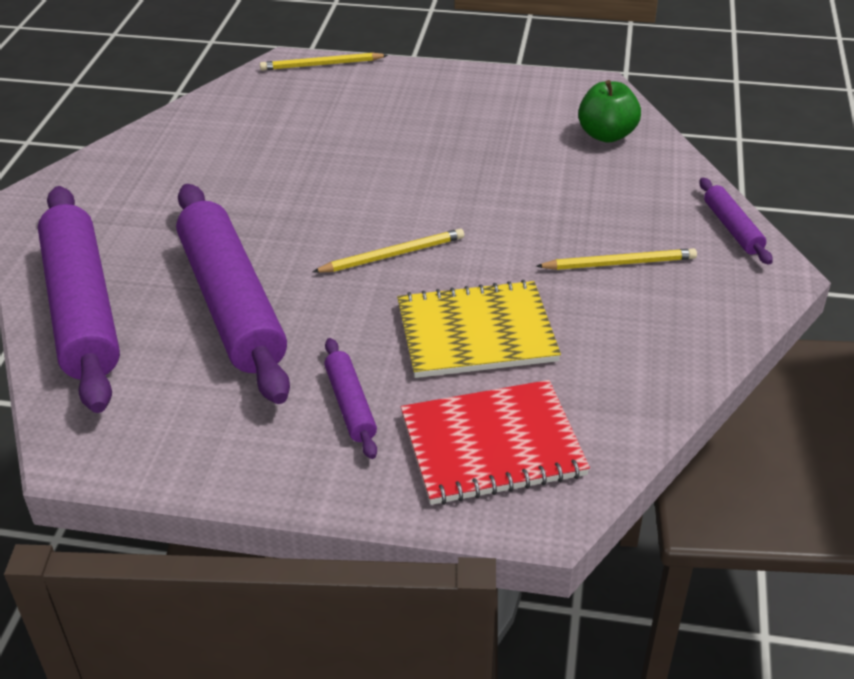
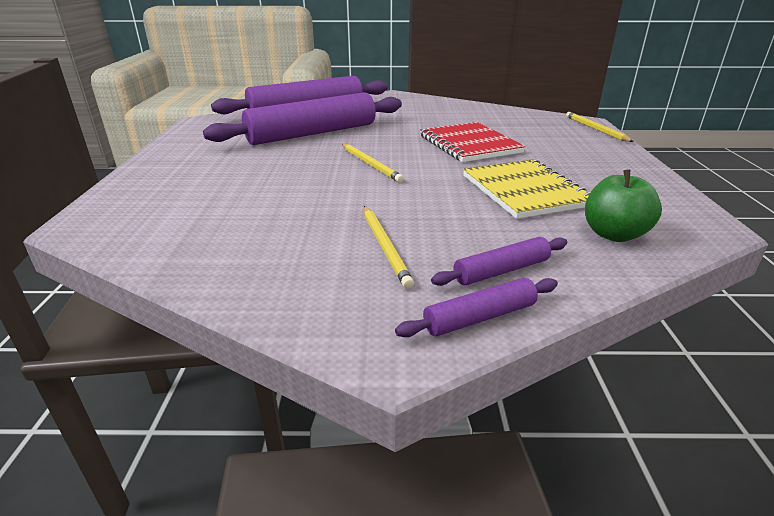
camera: 80 degrees right, 10 degrees down
(350, 404) = (215, 165): purple rolling pin -> purple rolling pin (501, 271)
(476, 333) = (282, 194): yellow notebook -> yellow notebook (525, 191)
(492, 445) = (158, 205): red notebook -> red notebook (469, 144)

